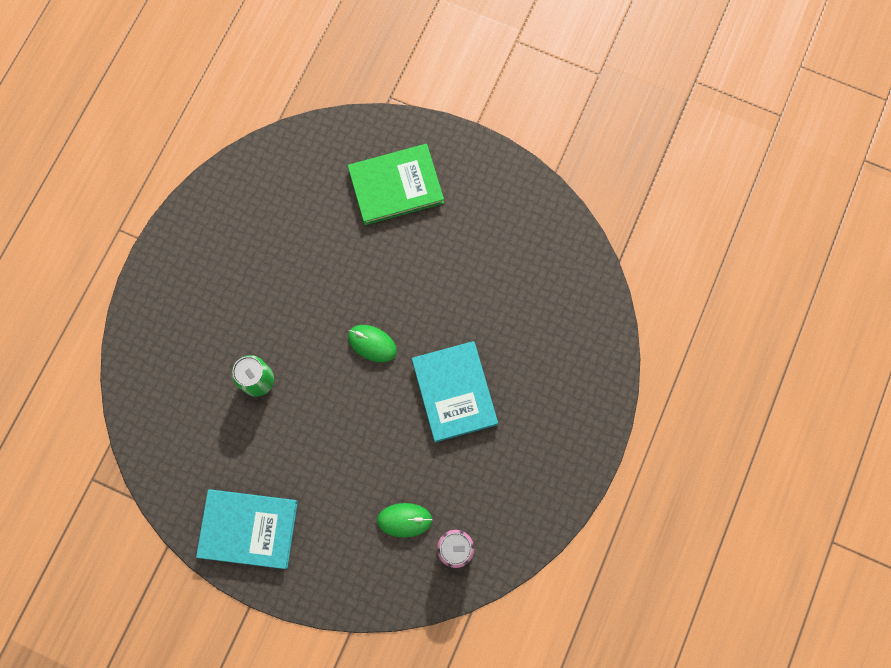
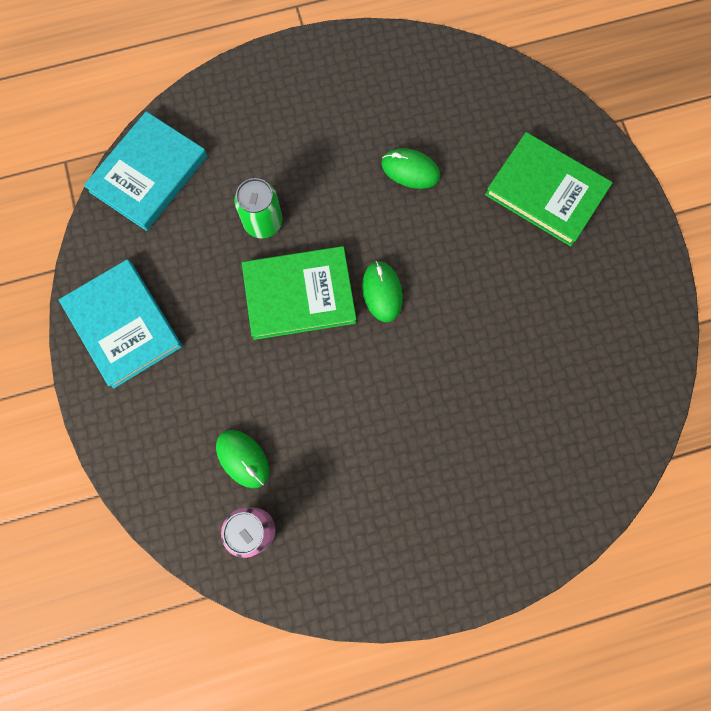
camera: 50 degrees right, 0 degrees up
(306, 256) = (410, 170): none -> green mouse
(328, 397) = (299, 295): none -> green book
(454, 392) = (402, 404): turquoise book -> turquoise book (148, 174)

